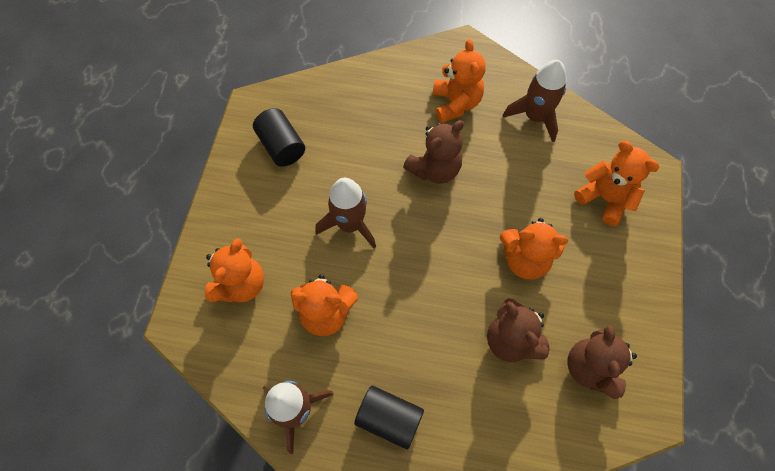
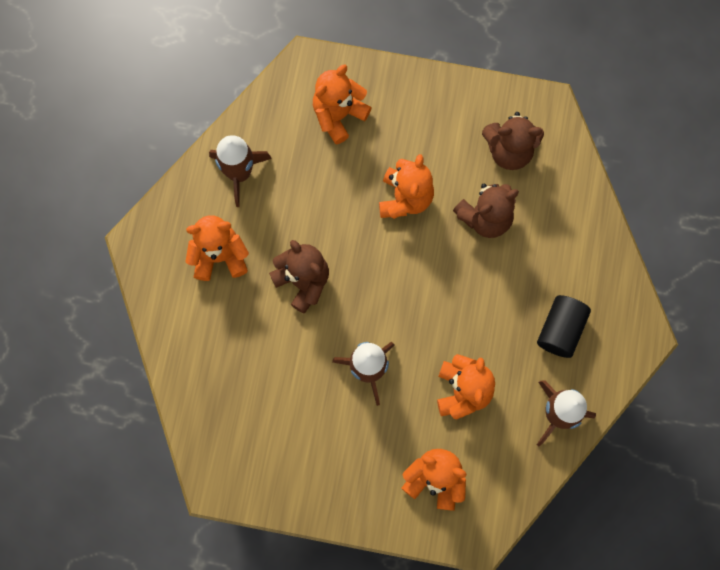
camera: 90 degrees left, 10 degrees up
(281, 146) = (271, 448): black cylinder -> none

